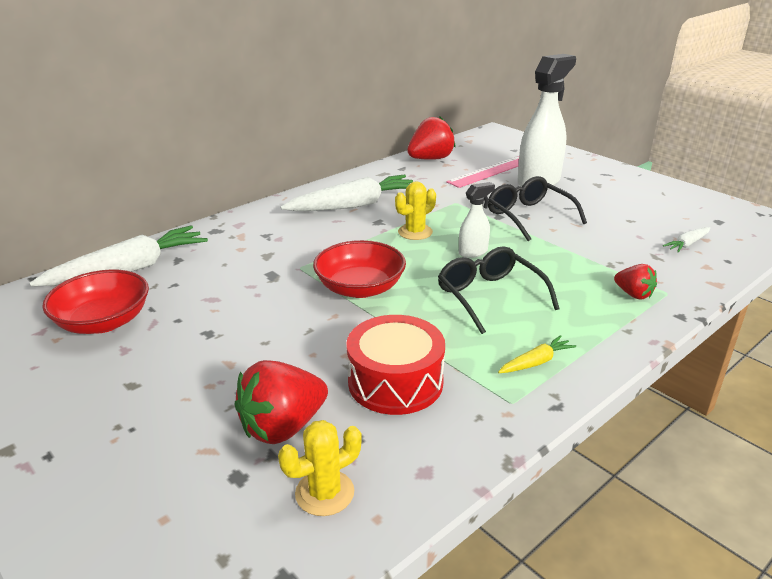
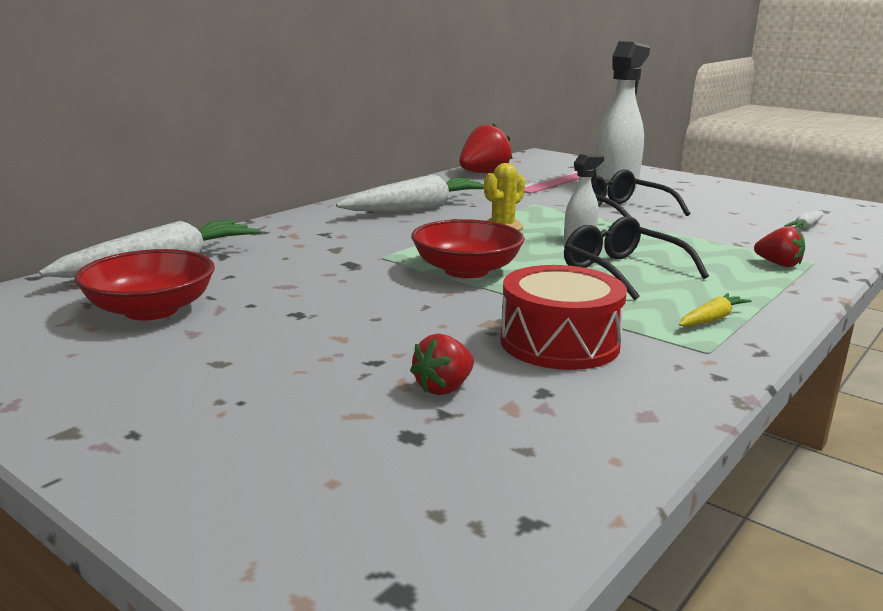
camera: 10 degrees left, 10 degrees down
(283, 427) = (444, 388): red strawberry -> red strawberry, size x0.57
(324, 493) = (534, 442): yellow cactus -> none

